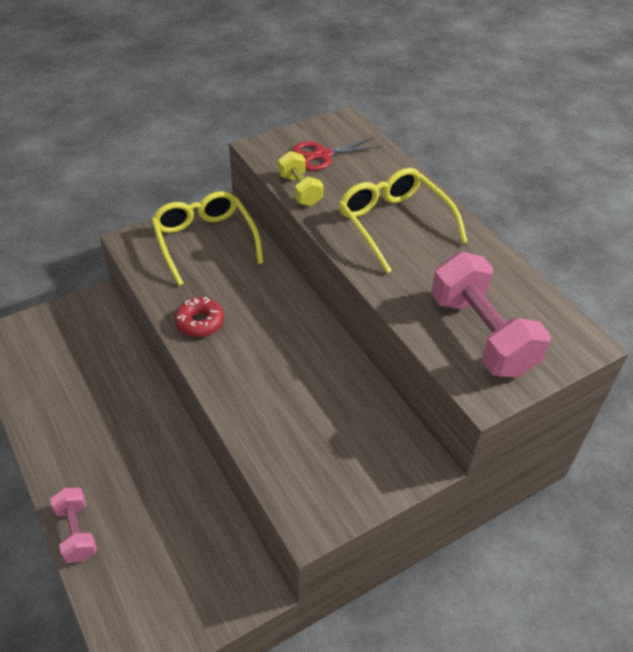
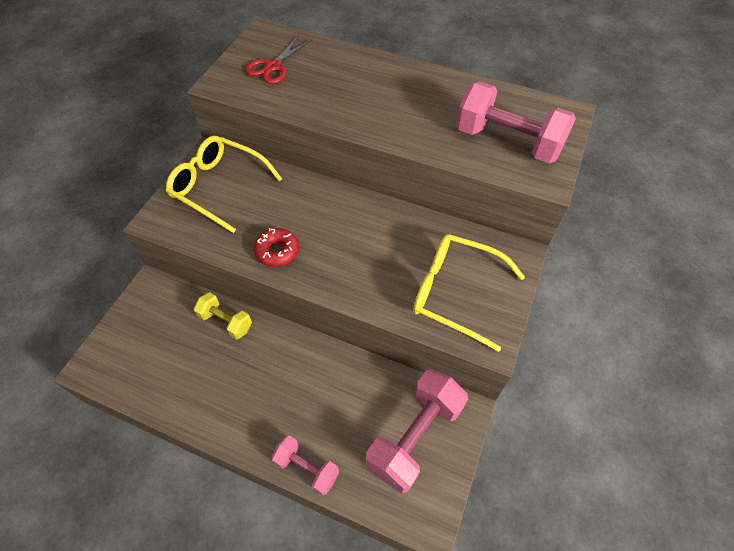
camera: 35 degrees left, 10 degrees up
(190, 577) = (415, 436): none -> pink dumbbell
(300, 190) = (283, 103): yellow dumbbell -> yellow dumbbell (226, 322)
(394, 224) = (377, 94): yellow glasses -> yellow glasses (456, 293)

